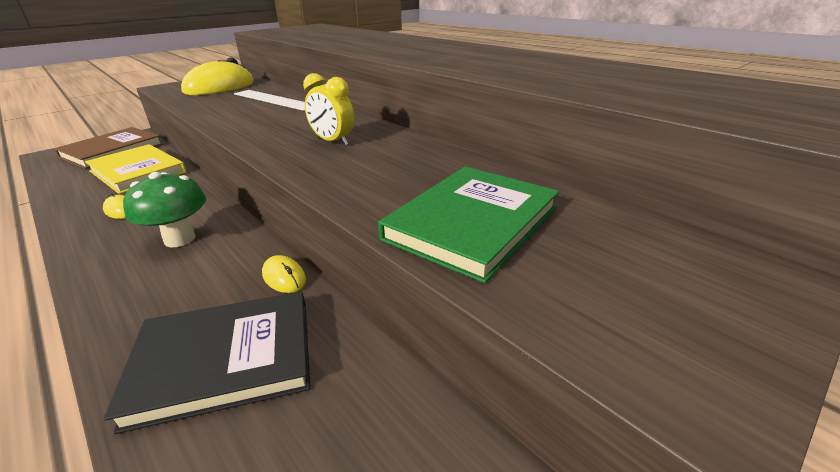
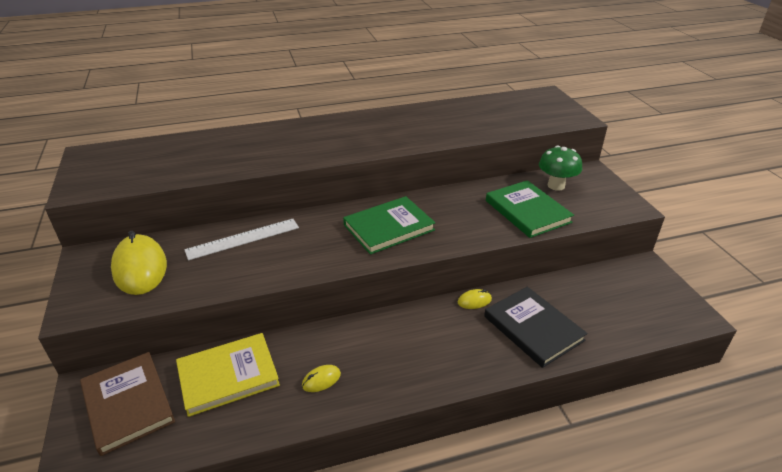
camera: 65 degrees left, 5 degrees up
(180, 239) = (398, 344): green mushroom -> green mushroom (556, 185)
(225, 360) = (533, 328): black book -> black book turned 45 degrees counterclockwise
(333, 142) = (389, 227): yellow clock -> green book

